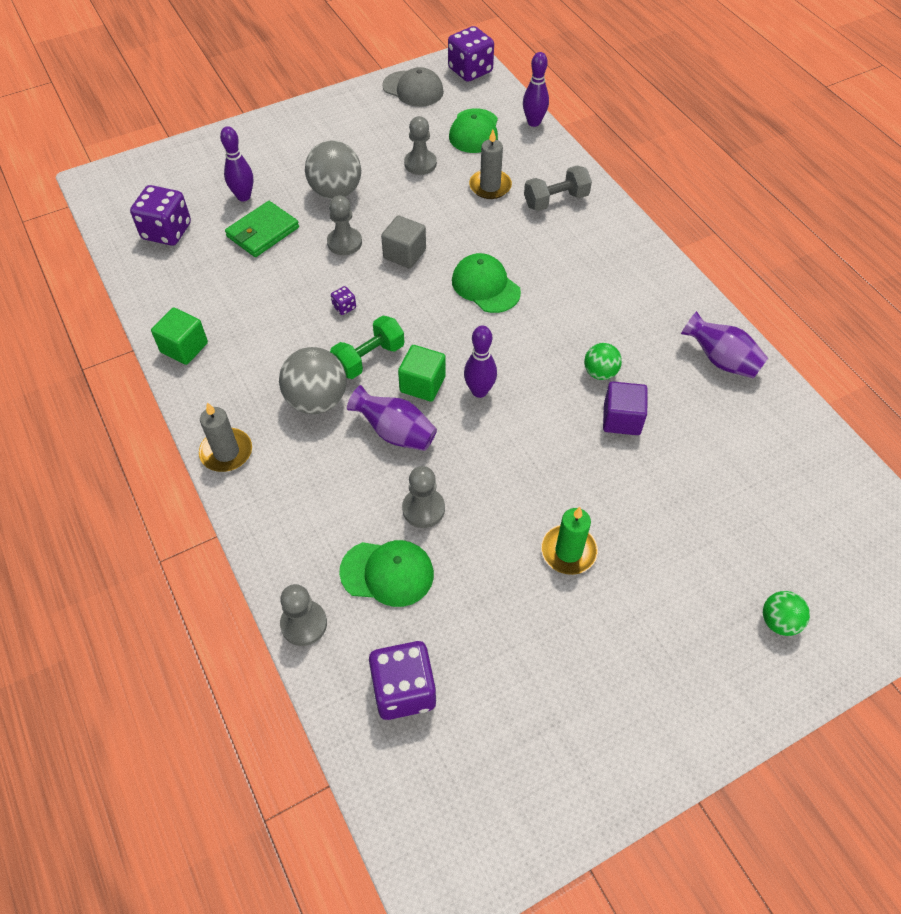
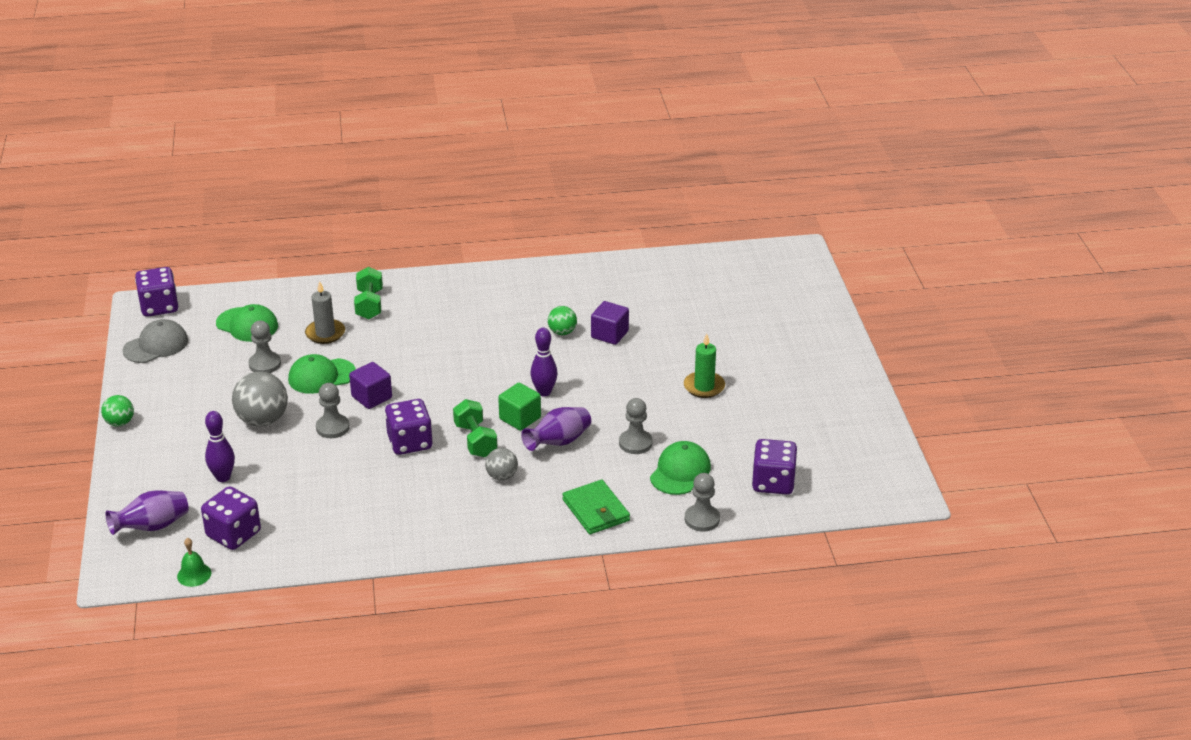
camera: 70 degrees left, 20 degrees down
(106, 226) = (194, 574): none -> green bell
(184, 347) = (394, 543): green cube -> none
(226, 452) = (525, 534): grey candle -> none
(263, 232) = (282, 473): green wallet -> green wallet (596, 510)
(317, 400) = (502, 476): grey ball -> grey ball, size x0.57
(344, 307) = (410, 442): purple dice -> purple dice, size x2.31
(404, 254) = (372, 397): grey cube -> purple cube
(485, 286) = (439, 363): green cap -> green cap (321, 376)
(534, 122) = (263, 290): purple bowling pin -> none
(556, 200) = (369, 304): grey dumbbell -> green dumbbell
(721, 360) = (584, 277): purple vase -> purple vase (152, 526)
(779, 621) = (794, 319): green ball -> green ball (120, 423)

